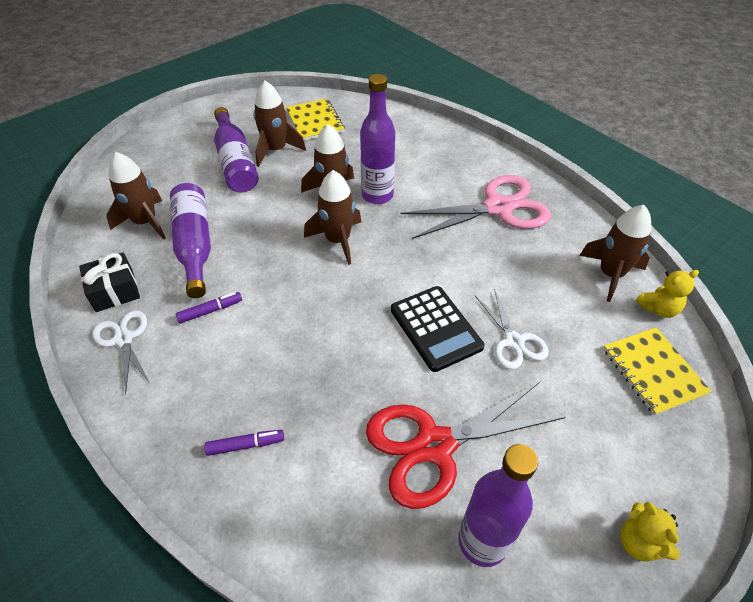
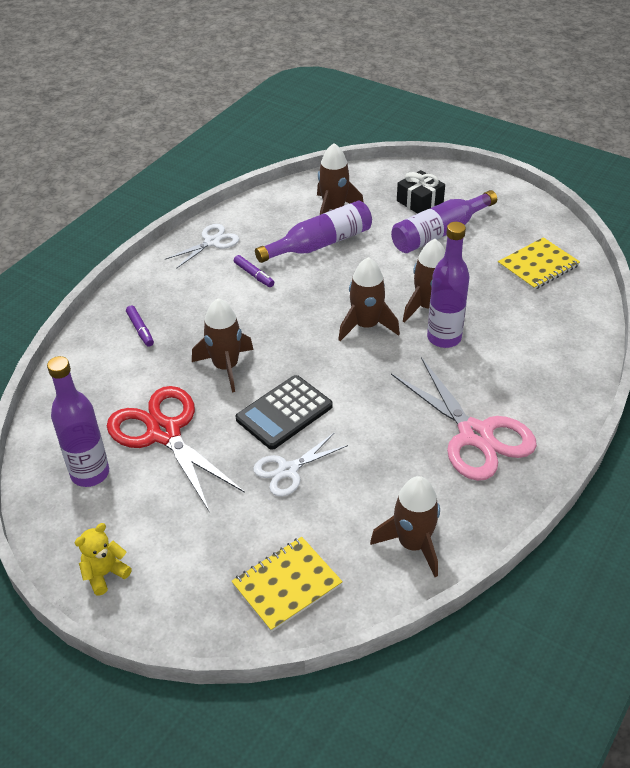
camera: 75 degrees right, 5 degrees down
(114, 291) = (255, 221): black gift -> black gift (420, 201)
(276, 150) = (473, 252): brown rocket -> brown rocket (226, 367)
(658, 309) = (377, 590): yellow teddy bear -> none

